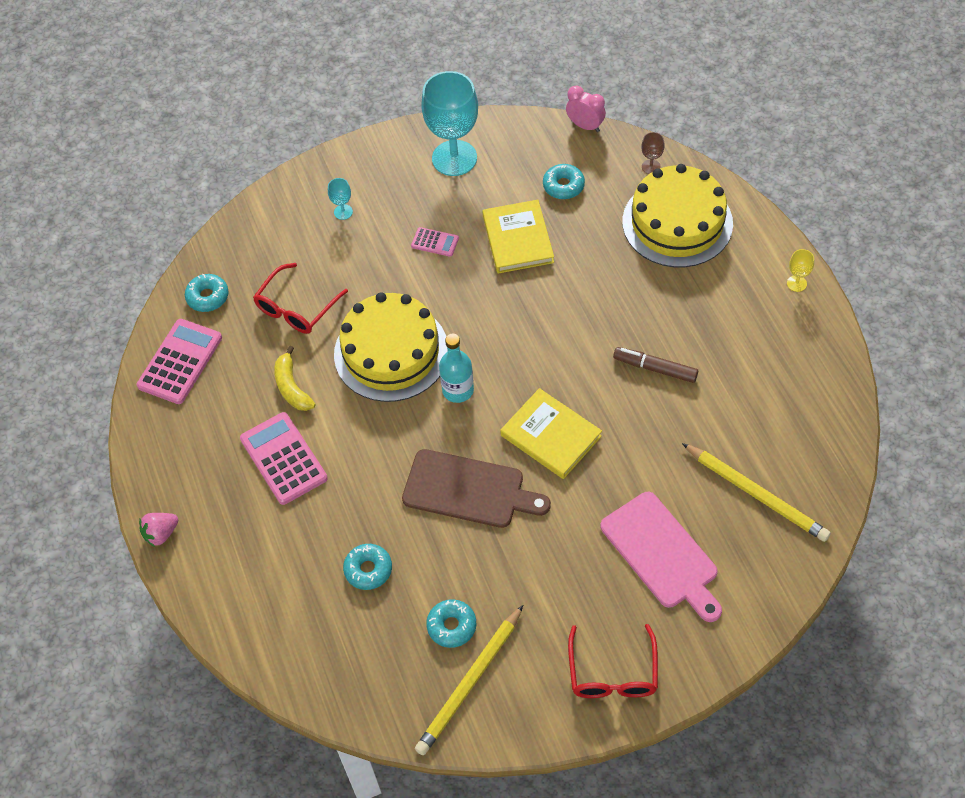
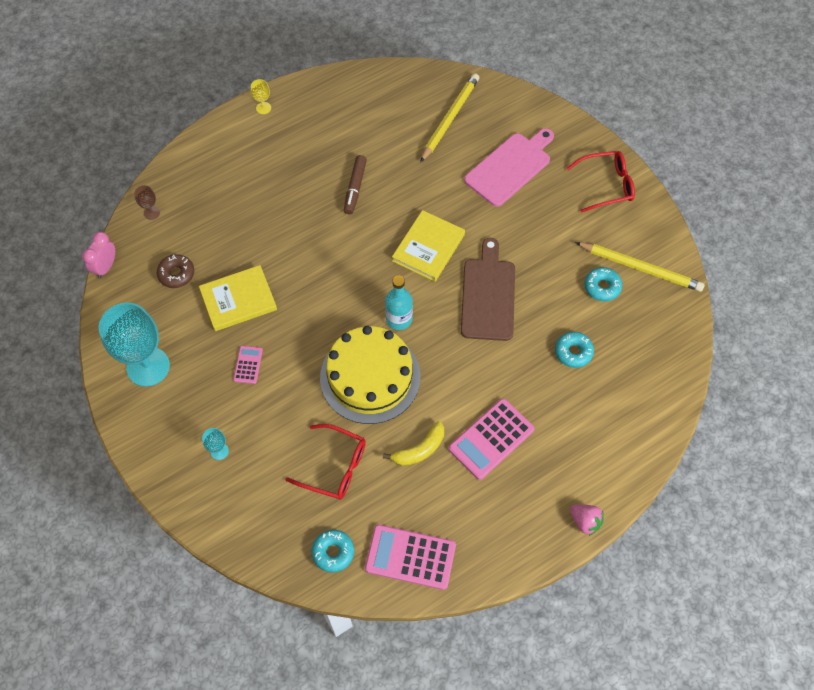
camera: 105 degrees left, 5 degrees up
(563, 186) = (176, 274): turquoise donut -> brown donut
(677, 222) = (211, 188): yellow cake -> none

